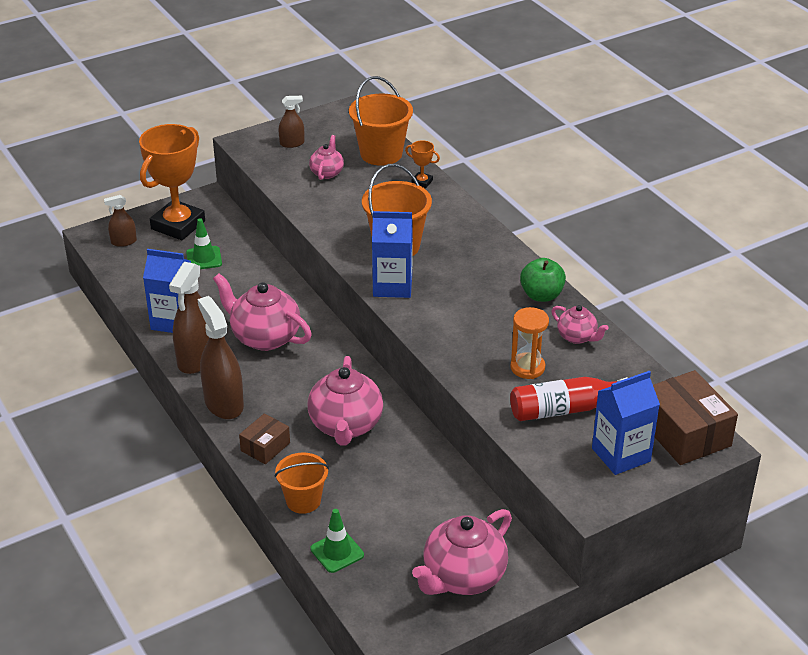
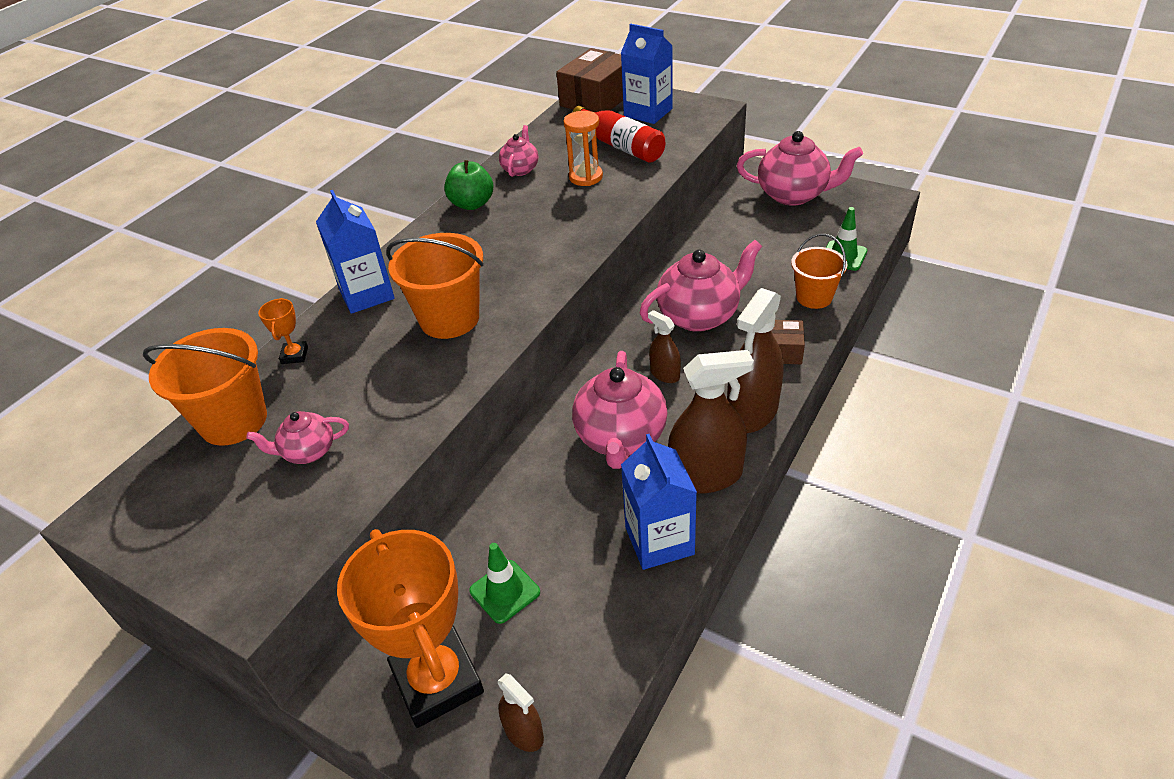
camera: 115 degrees left, 5 degrees up
(178, 225) = (437, 681): orange trophy -> orange trophy turned 60 degrees clockwise
(292, 143) = (234, 532): brown spray bottle -> brown spray bottle (665, 374)
(392, 286) = (527, 292): blue carton -> blue carton (366, 294)

